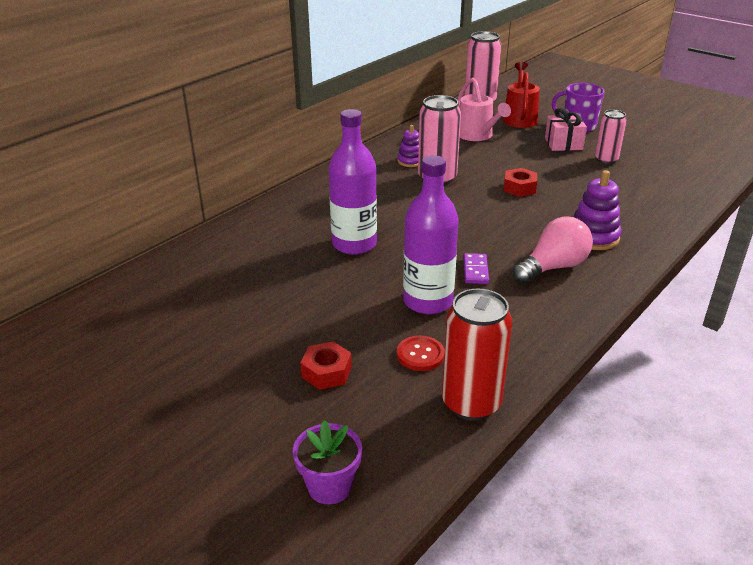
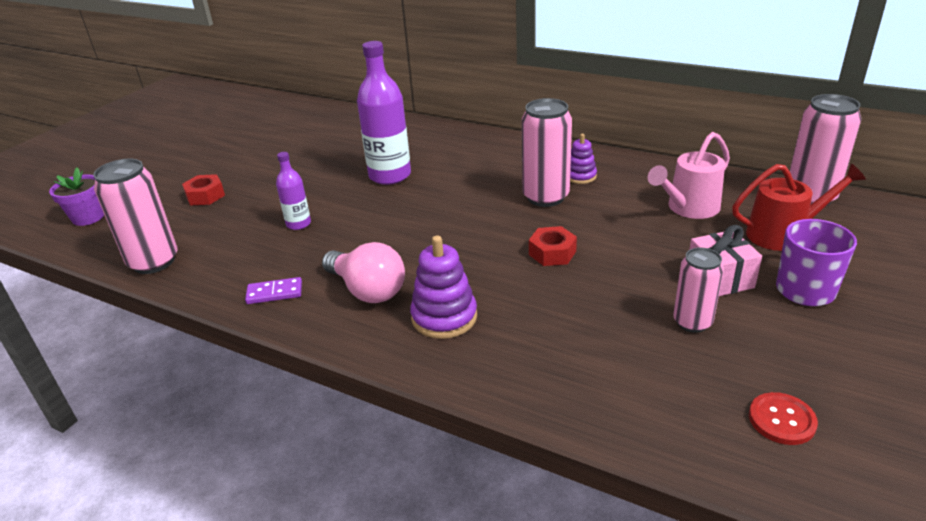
camera: 80 degrees right, 0 degrees up
(420, 355) = (221, 231): red button -> red button (781, 420)
(428, 301) = (298, 224): purple bottle -> purple bottle, size x0.53
(471, 403) = (154, 262): red can -> pink can
(475, 270) = (354, 242): purple domino -> purple domino (274, 293)

